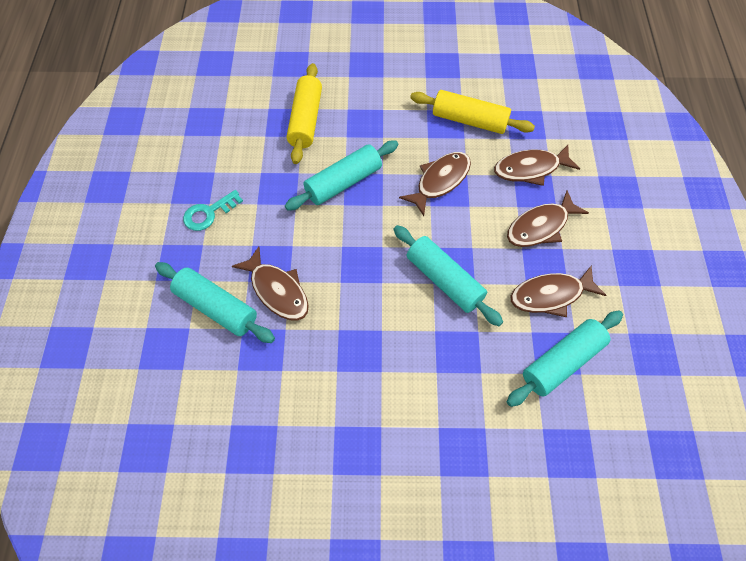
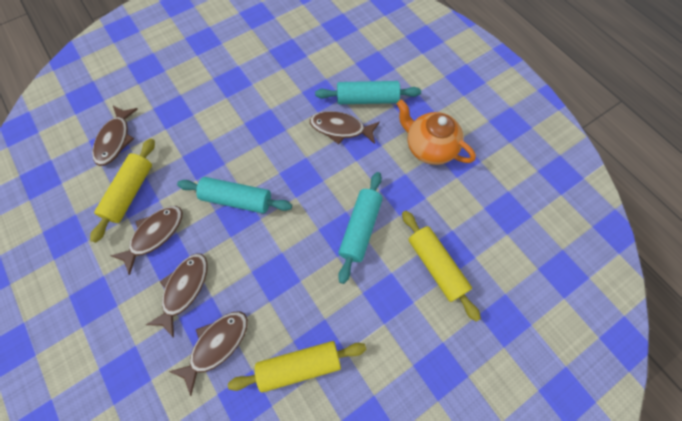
camera: 145 degrees right, 5 degrees up
(209, 213) = (429, 147): turquoise key -> orange teapot
(440, 181) = (287, 279): brown fish -> brown fish (115, 140)
(562, 362) = (130, 192): turquoise rolling pin -> yellow rolling pin

